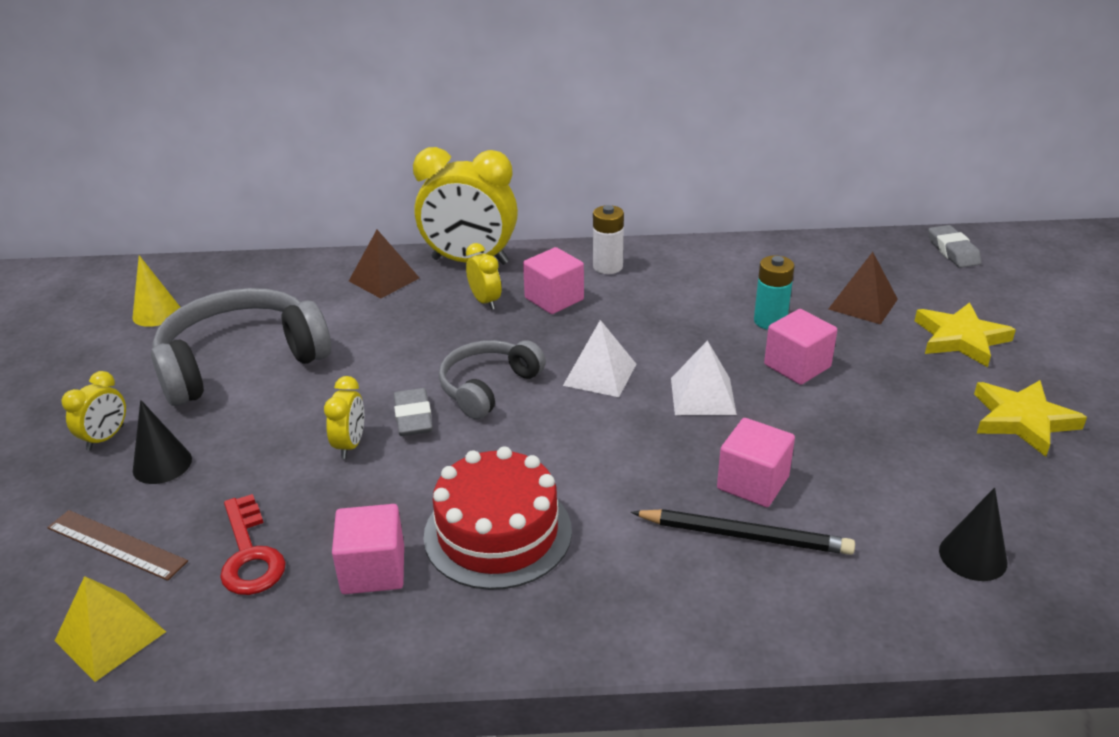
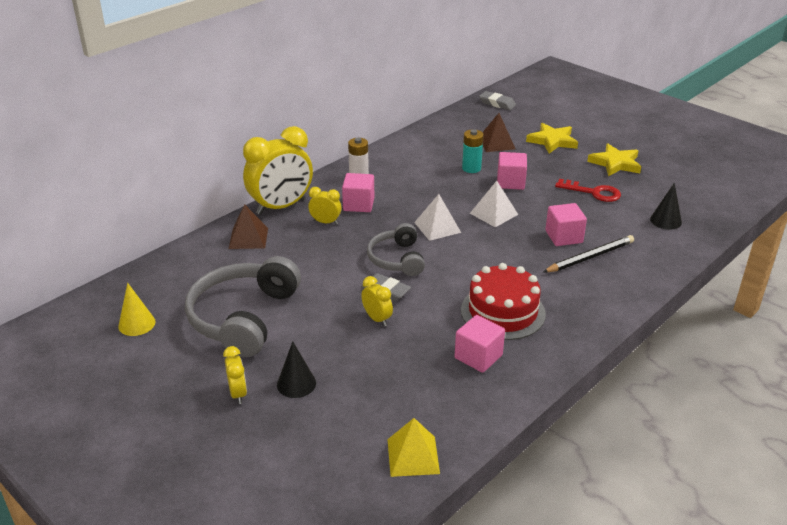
camera: 45 degrees left, 0 degrees up
(116, 544) = (342, 426): brown ruler -> none
(250, 554) = (415, 387): red key -> red key (593, 192)

